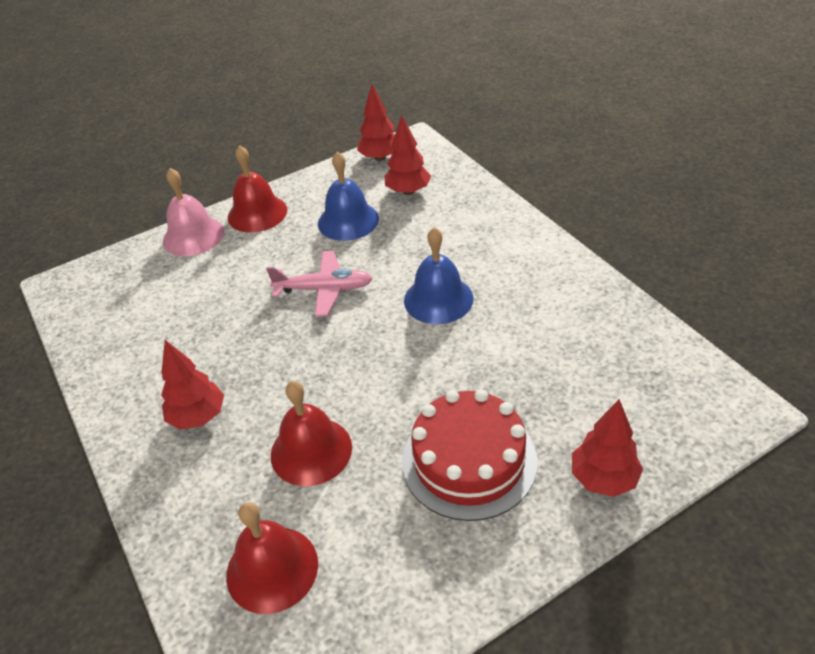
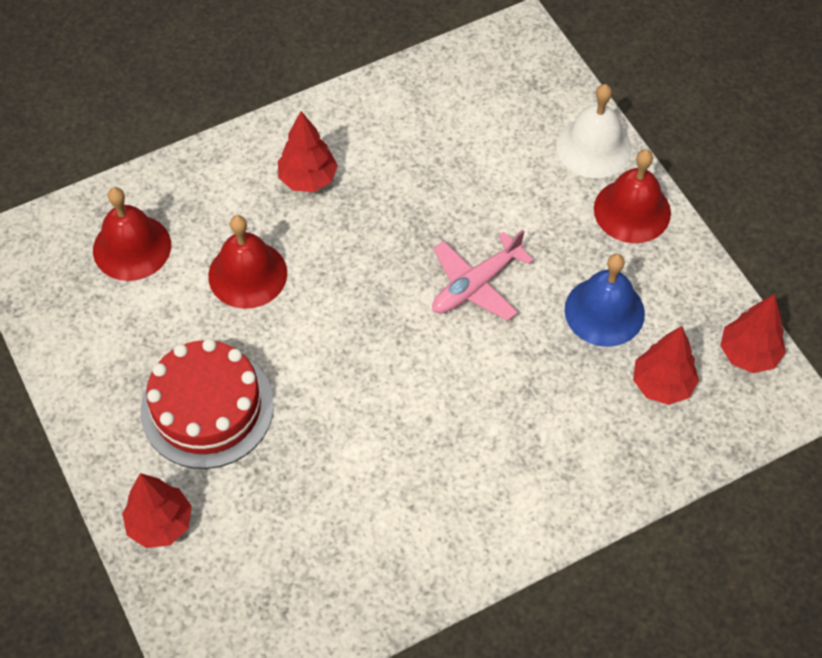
camera: 90 degrees right, 15 degrees up
(193, 236) = (593, 147): pink bell -> white bell
(324, 289) = (476, 285): pink plane -> pink plane turned 45 degrees clockwise
(438, 299) = (441, 402): blue bell -> none

